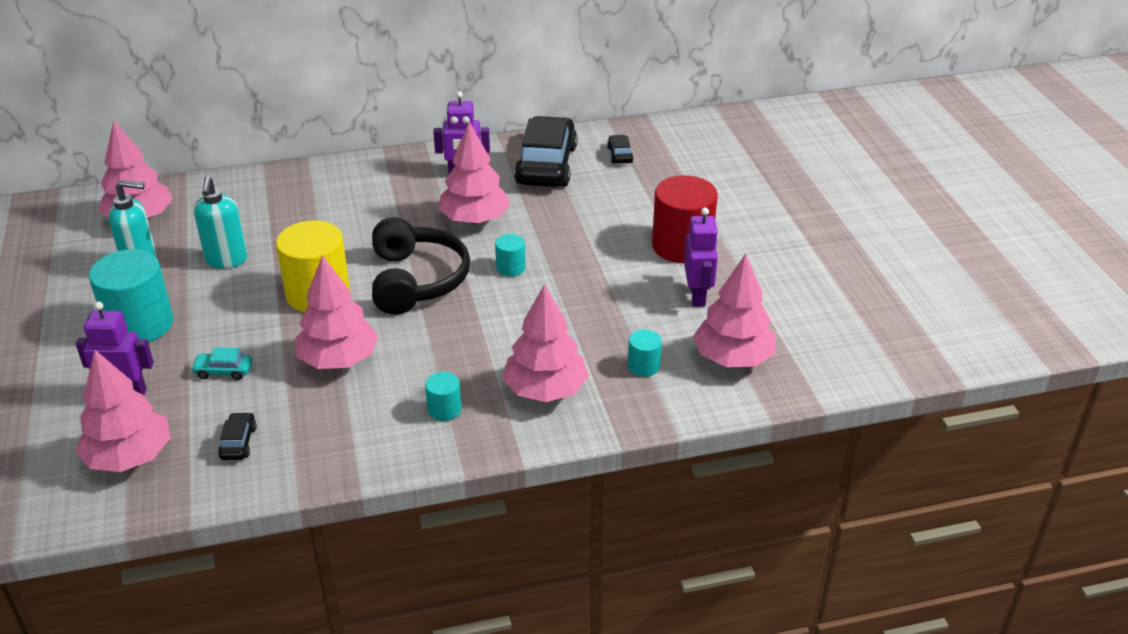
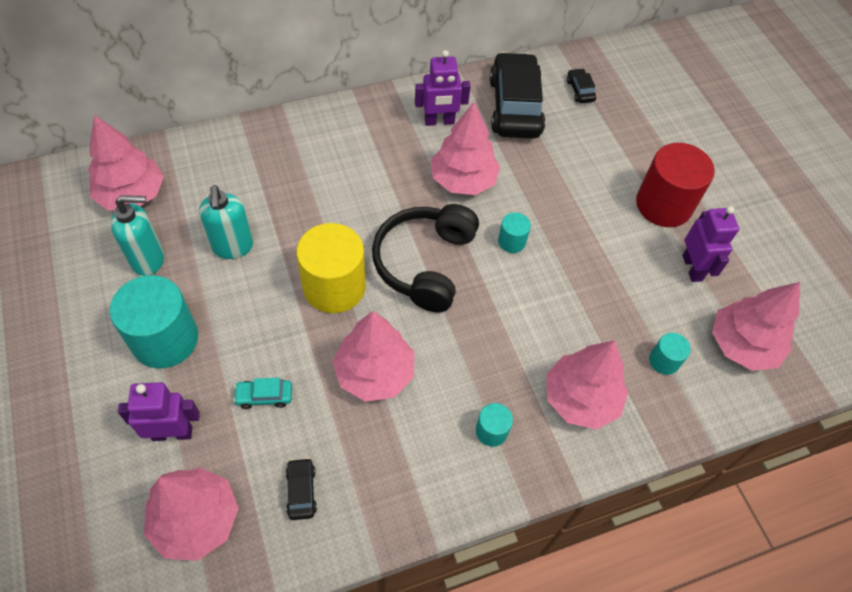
camera: 10 degrees left, 20 degrees up
(416, 280) = (425, 263): black headphones -> black headphones turned 150 degrees counterclockwise

